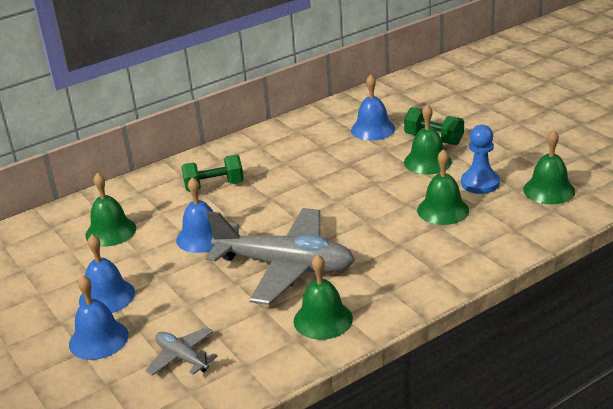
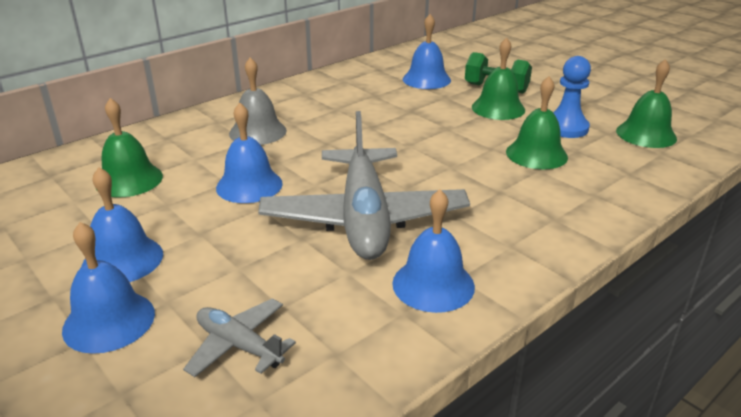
camera: 10 degrees left, 0 degrees up
(214, 186) = (257, 132): green dumbbell -> grey bell
(285, 266) = (364, 218): grey plane -> grey plane turned 75 degrees clockwise
(323, 319) = (433, 284): green bell -> blue bell

